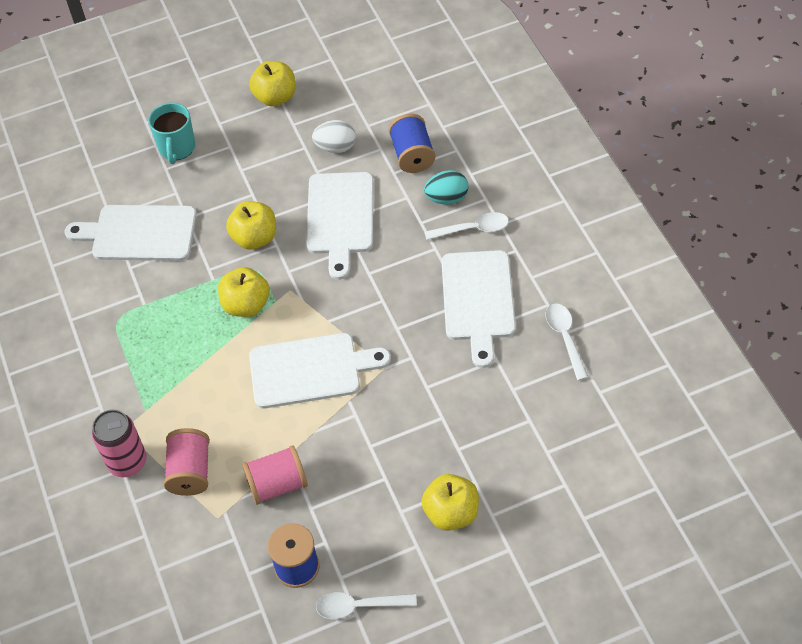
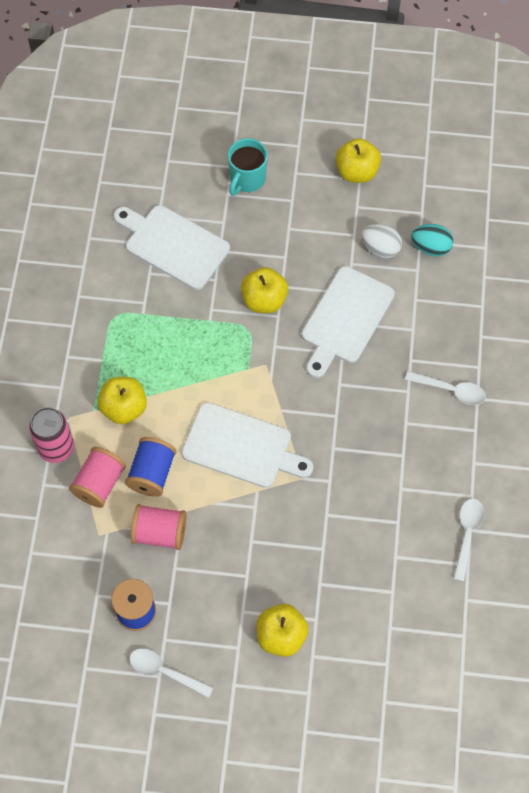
camera: 25 degrees right, 10 degrees up
(246, 305) = (223, 359): yellow apple -> yellow apple (124, 408)
(412, 155) = (441, 291): blue spool -> blue spool (152, 473)
(447, 198) = (446, 348): turquoise egg -> turquoise egg (431, 247)
(478, 300) = (415, 459): white cutting board -> none

